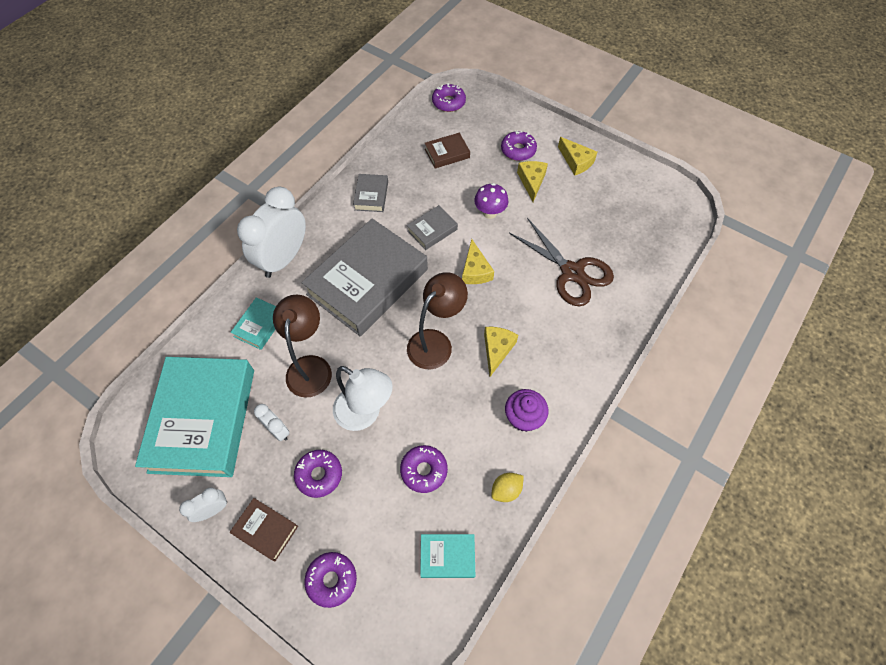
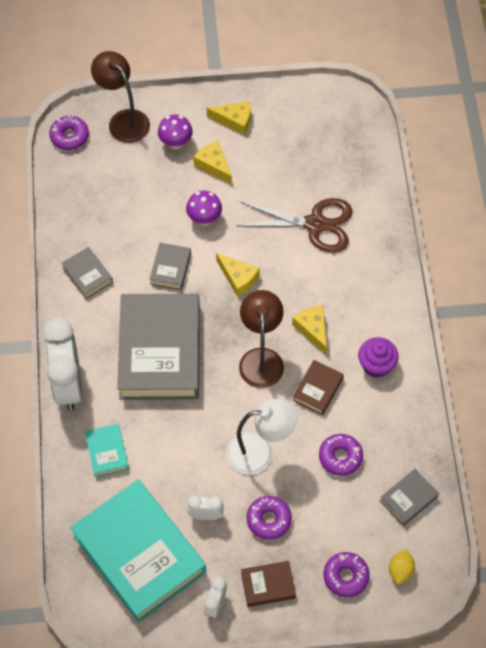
camera: 40 degrees left, 0 degrees up
(310, 366) = (182, 451): brown lamp -> brown lamp (123, 120)
(447, 153) = (116, 189): brown book -> brown book (317, 389)
(447, 556) = (408, 499): turquoise book -> grey book
(506, 490) = (408, 425): yellow lemon -> yellow lemon (400, 571)
(518, 150) = (175, 143): purple donut -> purple mushroom

